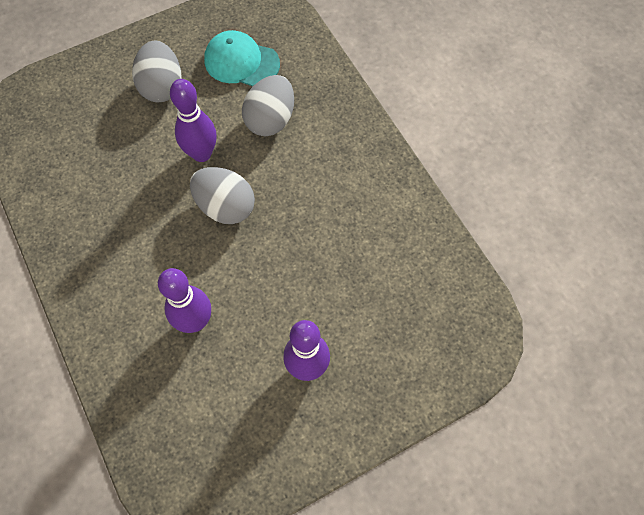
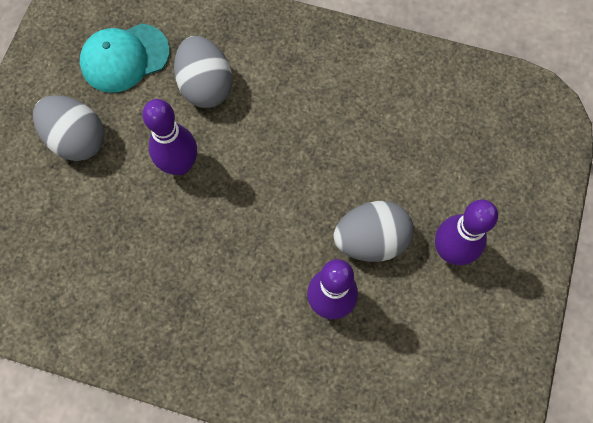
camera: 45 degrees left, 5 degrees up
(225, 206) = (250, 190): grey egg -> grey egg (371, 240)

